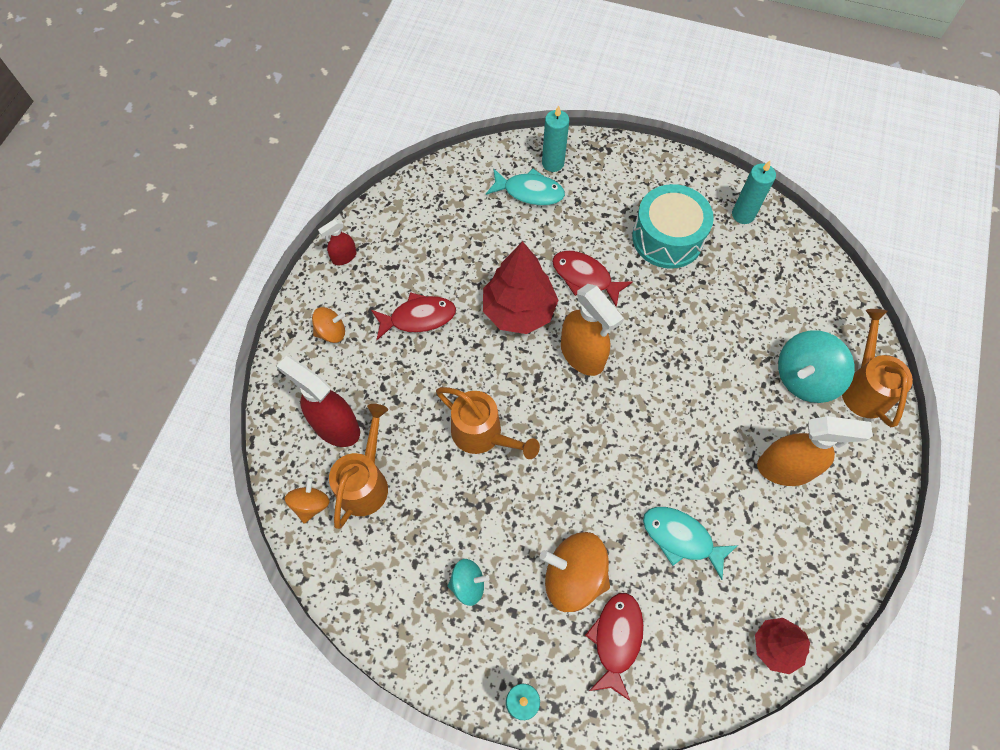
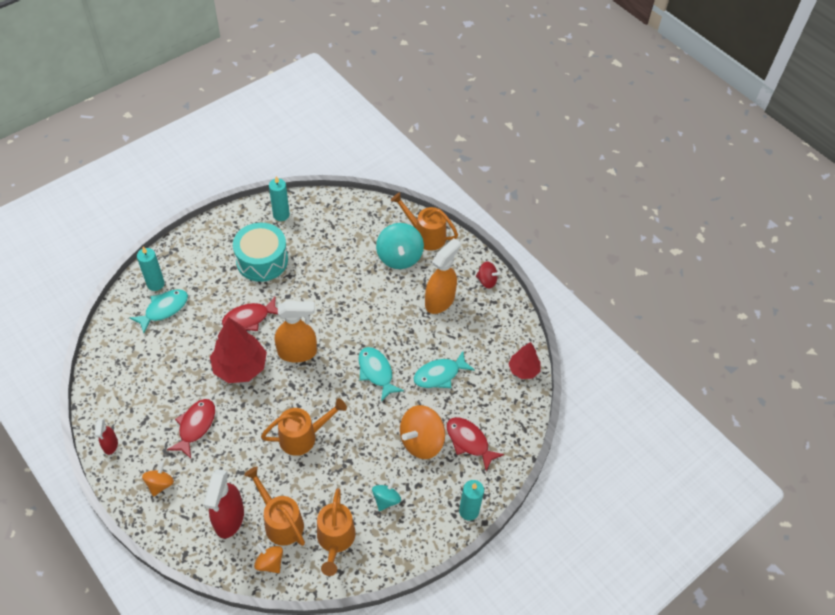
camera: 60 degrees left, 10 degrees down
(335, 426) = (229, 518): red spray bottle -> red spray bottle turned 60 degrees counterclockwise
(380, 559) = (335, 540): none -> orange watering can
(625, 459) = (376, 372): none -> turquoise fish
(867, 508) = (486, 281): none -> red spinning top

